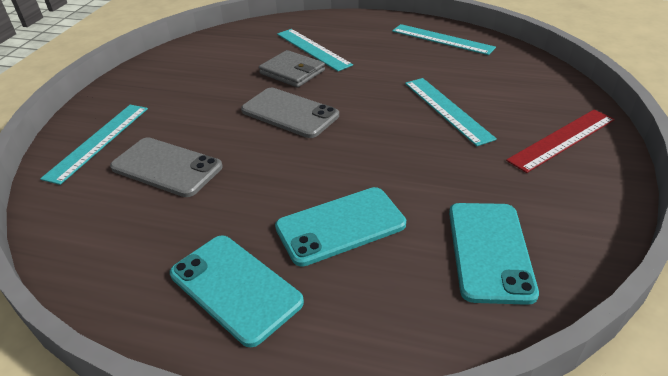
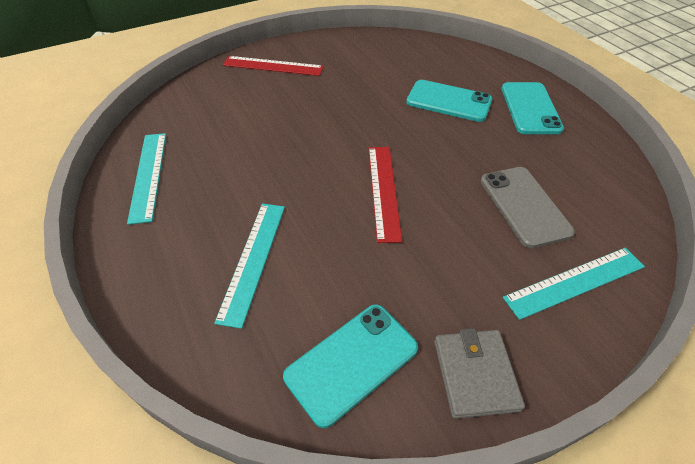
camera: 135 degrees left, 10 degrees up
(289, 113) = (383, 191): grey phone -> red ruler
(292, 72) = (318, 239): grey wallet -> grey wallet (475, 374)
(447, 110) = (285, 117): turquoise ruler -> none
(489, 251) = (398, 57): turquoise phone -> turquoise phone (352, 362)

